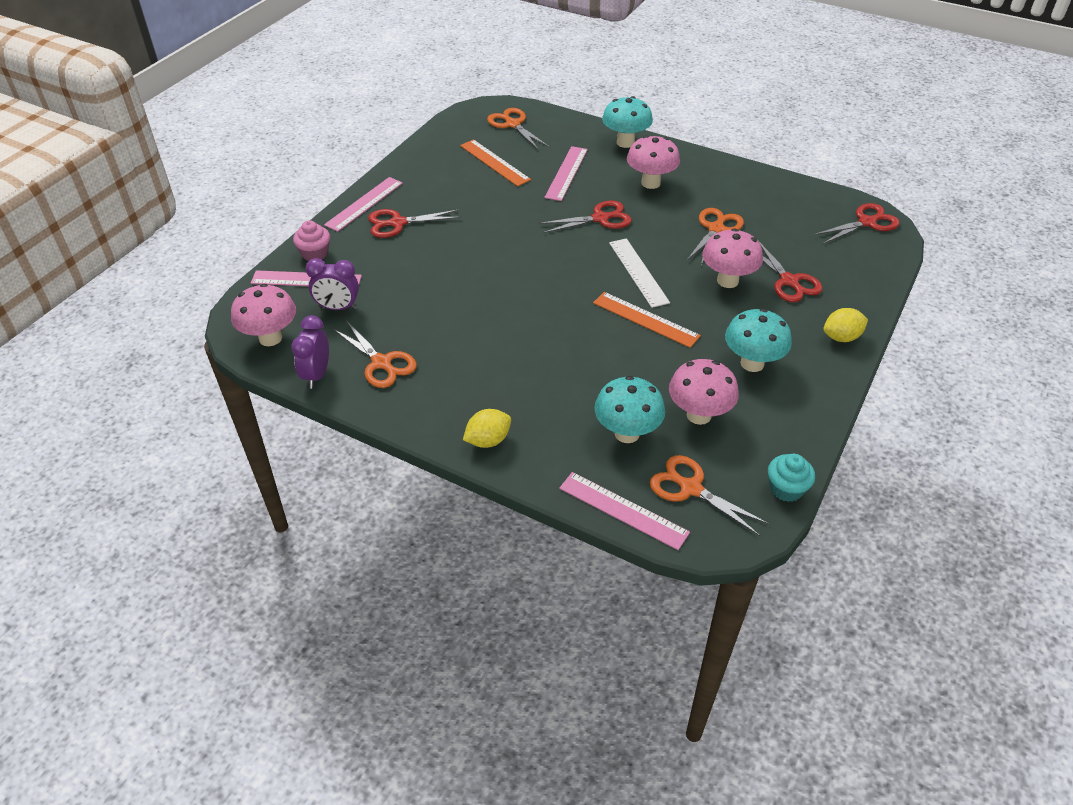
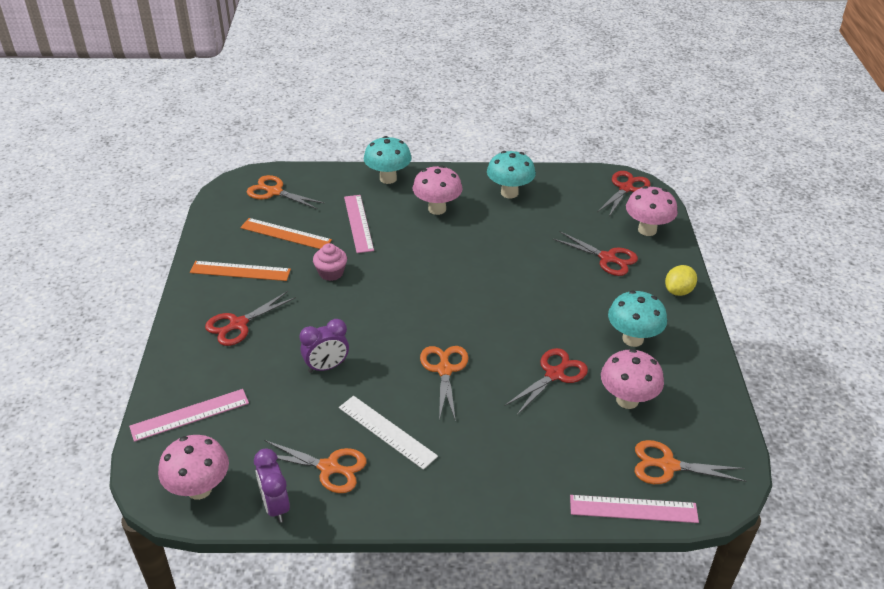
camera: 30 degrees left, 5 degrees down
(315, 253) = (178, 385): pink cupcake -> pink cupcake (331, 273)
(338, 308) = (244, 431): purple clock -> purple clock (326, 367)
(364, 204) = (190, 316): pink ruler -> none
(488, 440) = (480, 498): yellow lemon -> none
(600, 218) = (419, 256): red scissors -> red scissors (554, 374)
(627, 433) = (586, 440): turquoise mushroom -> turquoise mushroom (509, 193)
(638, 272) = (487, 293): white ruler -> white ruler (387, 432)
(645, 319) = (524, 333): orange ruler -> orange ruler (240, 271)
(716, 229) = (519, 232): orange scissors -> orange scissors (444, 370)
(727, 281) = (562, 275): pink mushroom -> pink mushroom (647, 230)
(786, 489) = (733, 433): turquoise cupcake -> none

